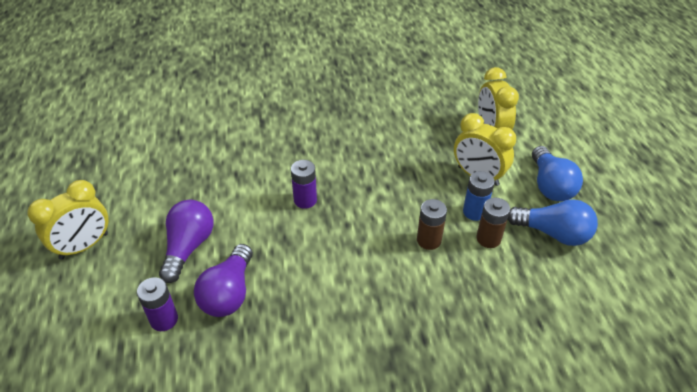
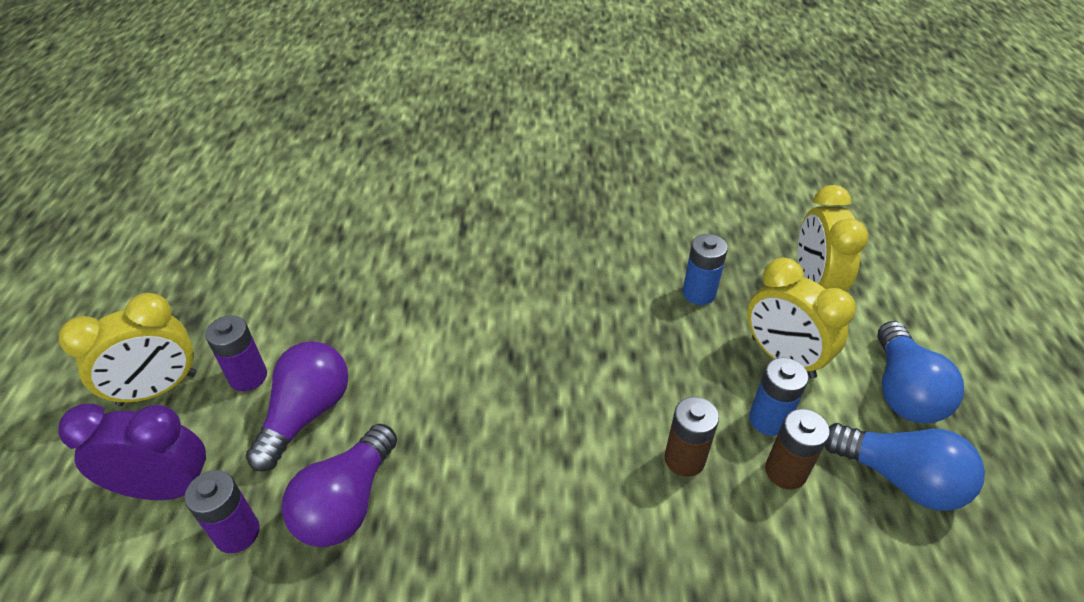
camera: 10 degrees right, 0 degrees up
(109, 302) = (166, 488): none -> purple clock
(305, 200) = (500, 361): purple battery -> purple battery (248, 377)
(421, 145) = (698, 293): none -> blue battery

